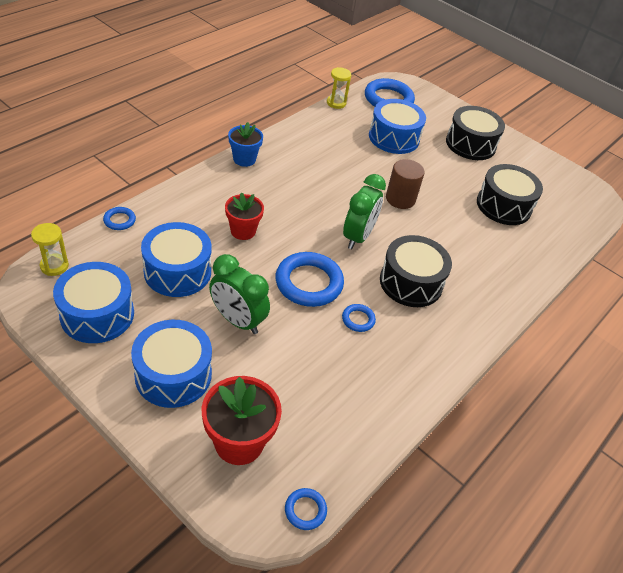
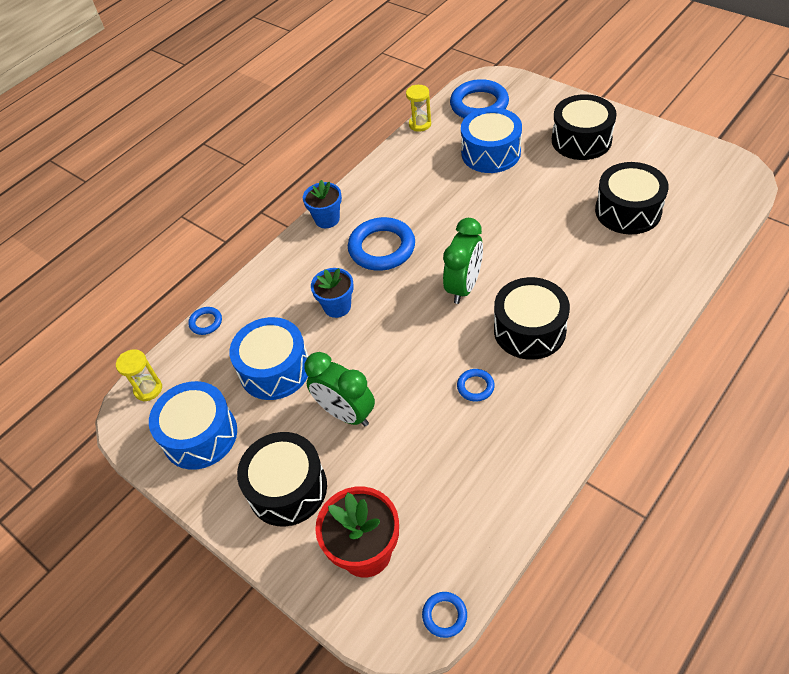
camera: 10 degrees right, 5 degrees up
(173, 375) = (287, 488): blue drum -> black drum
(243, 231) = (337, 307): red flower pot -> blue flower pot
(309, 283) = (416, 354): blue ring -> blue ring (382, 248)
(400, 199) = (506, 229): brown cylinder -> none

